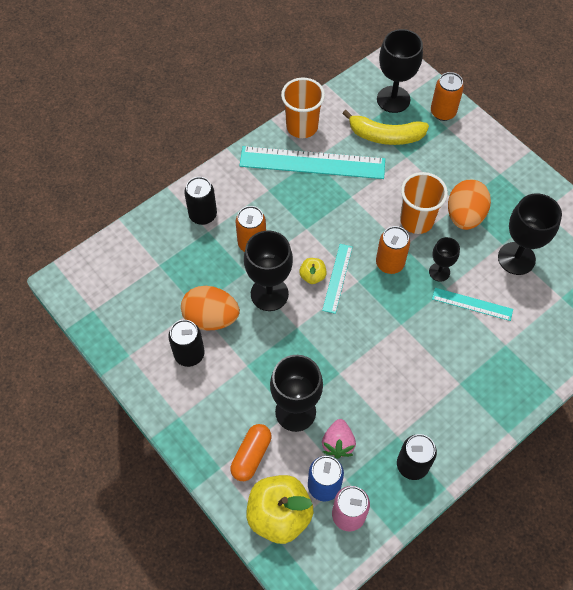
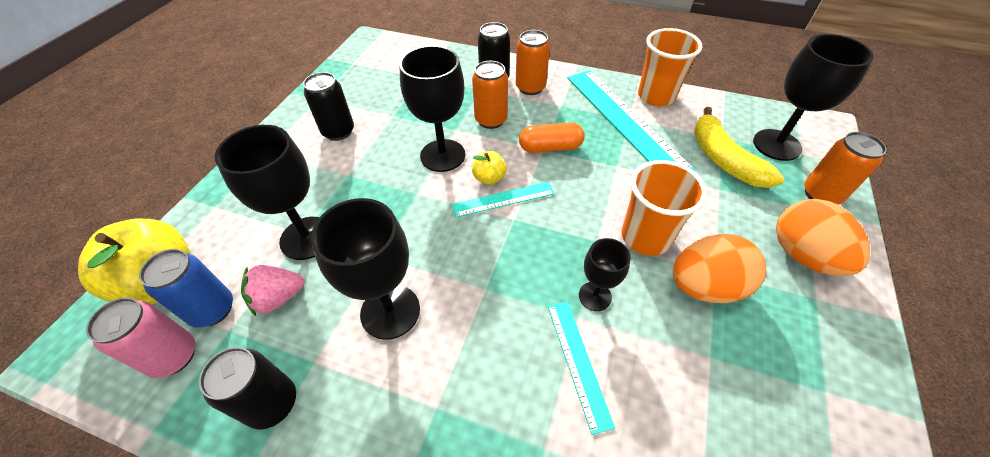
camera: 60 degrees right, 10 degrees down
(211, 318) = (387, 129): orange egg -> orange egg (803, 255)
(251, 456) = (236, 224): orange capsule -> orange capsule (550, 147)
(390, 263) = (562, 238): orange can -> orange can (530, 87)
(516, 258) = (705, 390): black goblet -> black goblet (390, 311)

